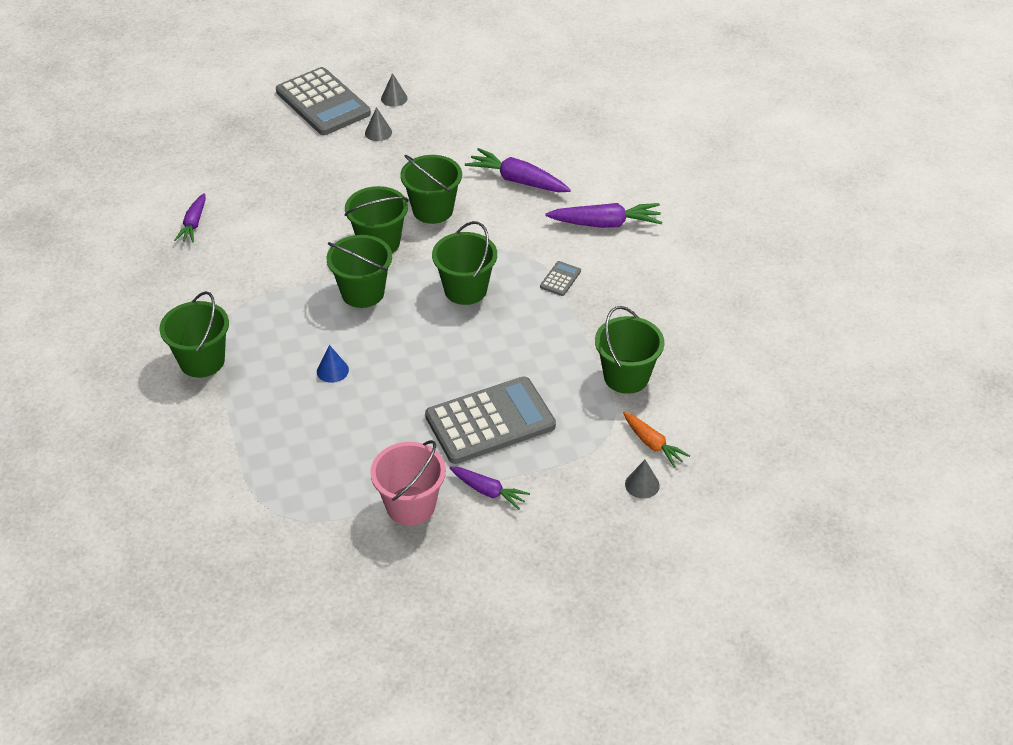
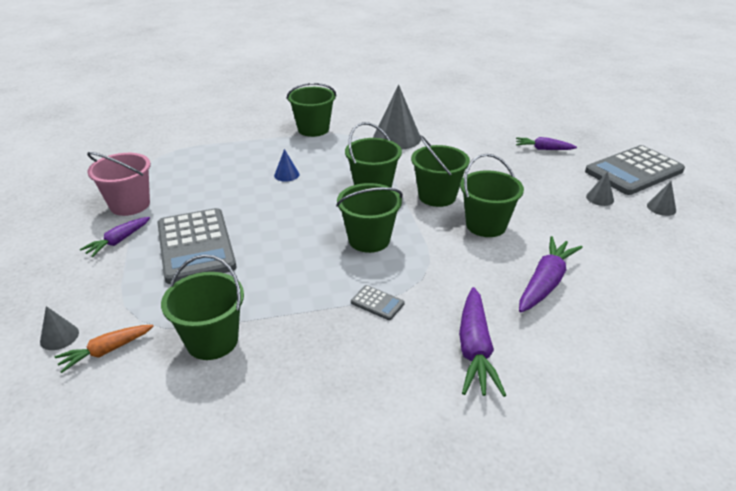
camera: 95 degrees right, 10 degrees down
(193, 224) = (457, 123): purple carrot -> purple carrot (543, 149)
(234, 278) = (396, 138): none -> grey cone

